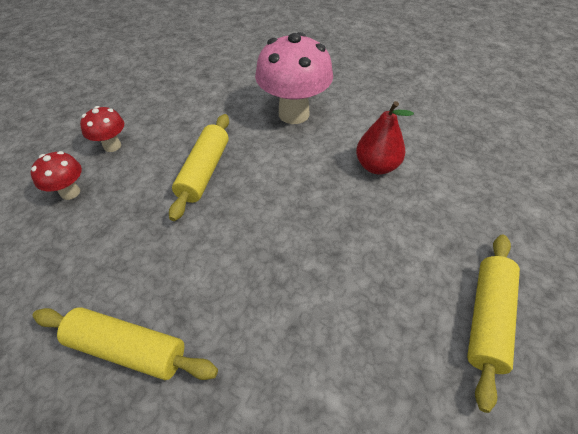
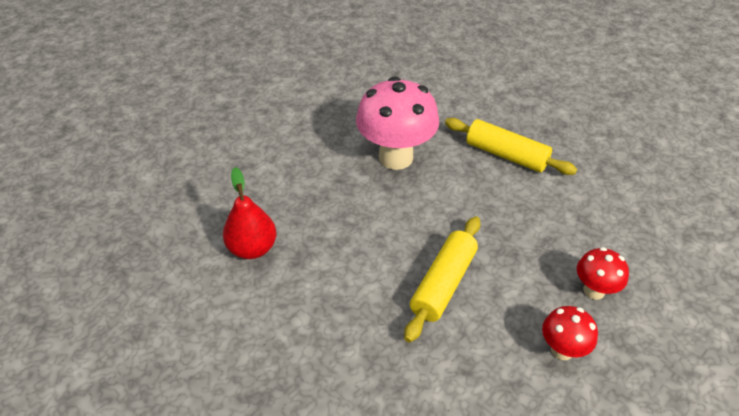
camera: 165 degrees left, 5 degrees down
(293, 114) = (310, 349): pink mushroom -> pink mushroom (396, 157)
(487, 319) = (257, 124): yellow rolling pin -> none

